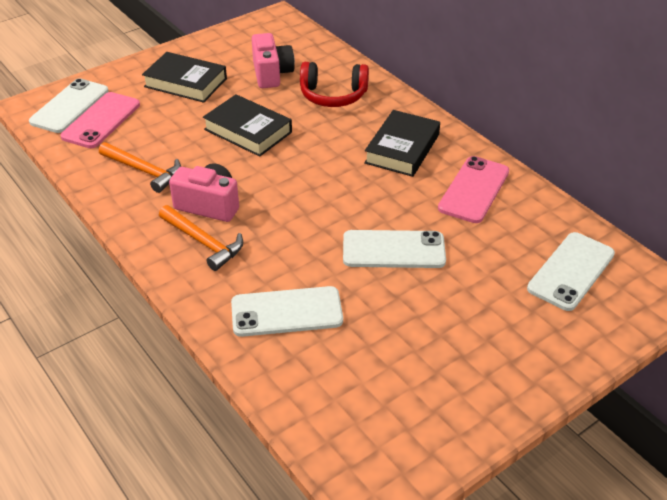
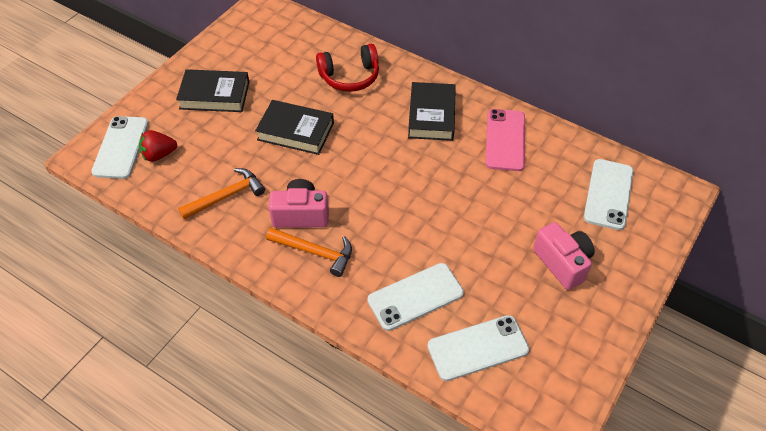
camera: 20 degrees left, 10 degrees up
(101, 120) = (159, 155): pink phone -> red strawberry
(144, 171) = (226, 196): orange hammer -> orange hammer turned 45 degrees counterclockwise
(271, 74) = (286, 67): pink camera -> pink camera (562, 263)
(393, 250) = (470, 214): white phone -> white phone (478, 348)

